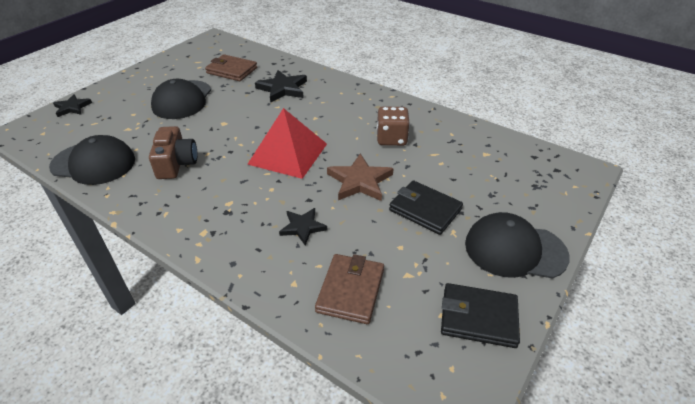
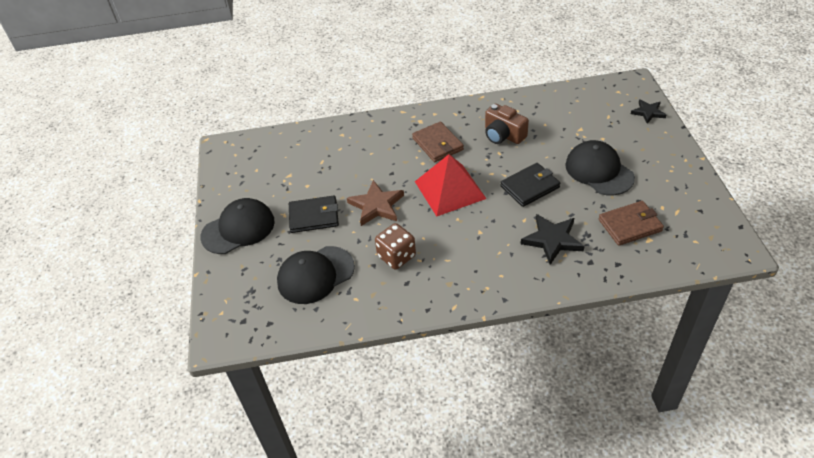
camera: 140 degrees right, 5 degrees up
(93, 163) = (547, 102): black cap -> black cap (315, 275)
(302, 227) = (373, 157): black star -> none
(350, 290) = (310, 150): brown wallet -> brown wallet (437, 144)
(478, 317) = (236, 180): black wallet -> black wallet (530, 187)

